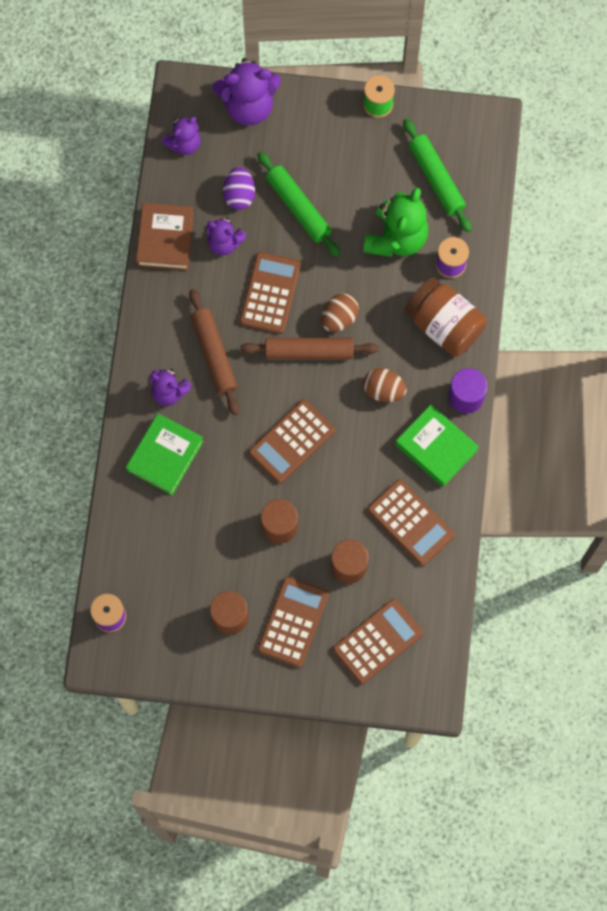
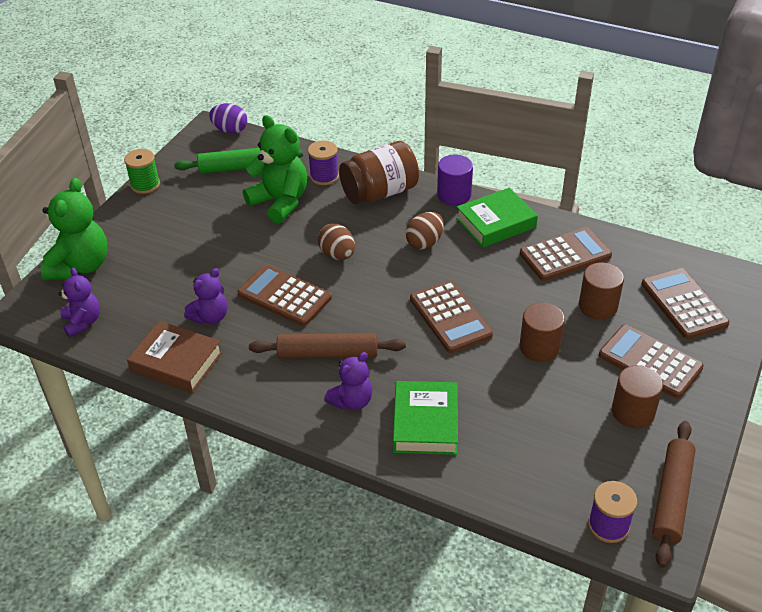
camera: 70 degrees left, 30 degrees down
(165, 456) = (425, 423): green book -> green book turned 45 degrees clockwise
(239, 195) = (167, 294): purple egg -> purple egg (230, 130)
(248, 106) = (80, 266): purple teddy bear -> green teddy bear
(298, 207) = (209, 256): green rolling pin -> none
(309, 351) = (360, 283): brown rolling pin -> brown rolling pin (671, 497)

